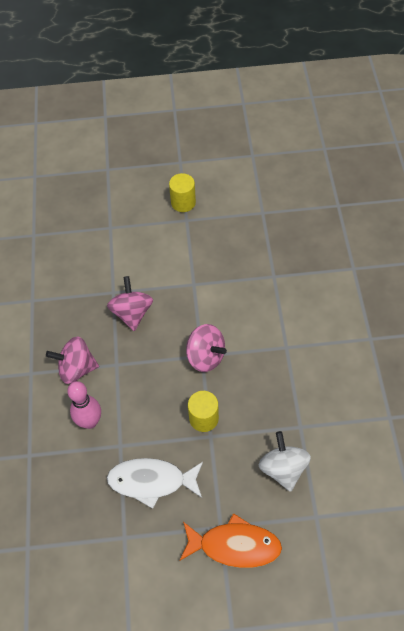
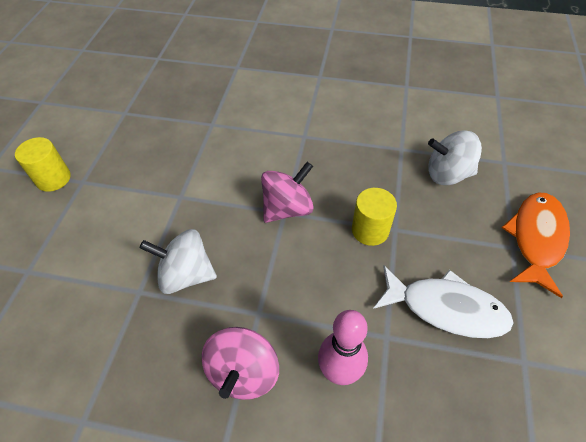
camera: 75 degrees left, 5 degrees down
(132, 313) = (186, 274): pink spinning top -> white spinning top
(151, 481) = (446, 308): white fish -> white fish turned 90 degrees counterclockwise

